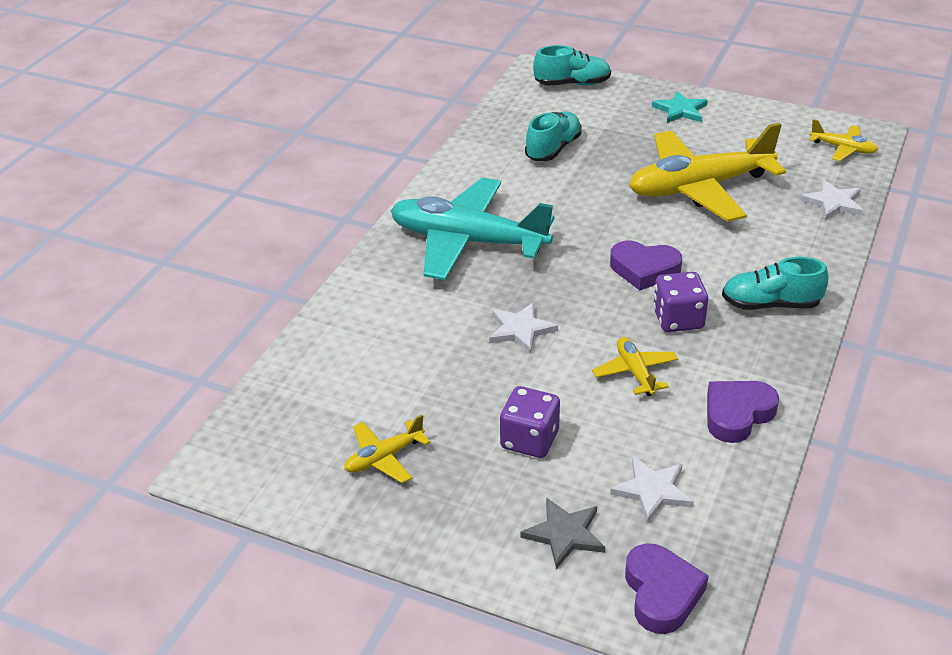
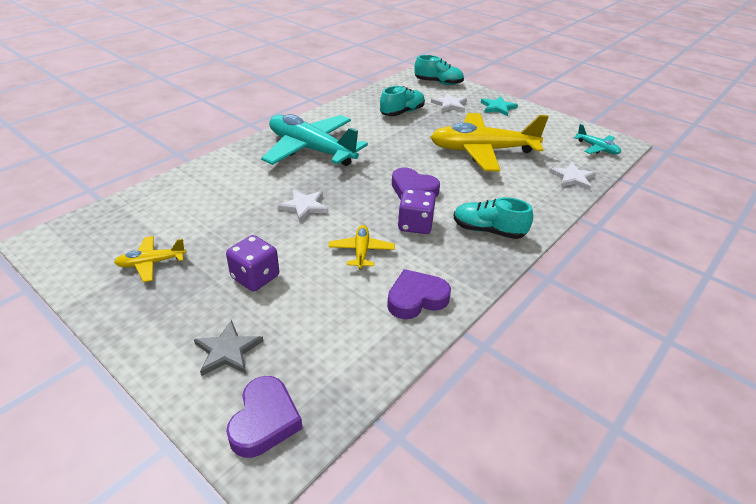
camera: 15 degrees right, 0 degrees up
(652, 490) = (315, 337): white star -> white star (449, 104)
(843, 149) = (597, 148): yellow plane -> turquoise plane

